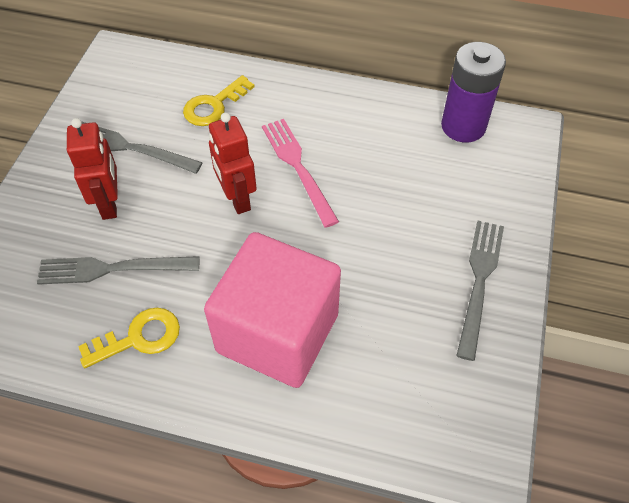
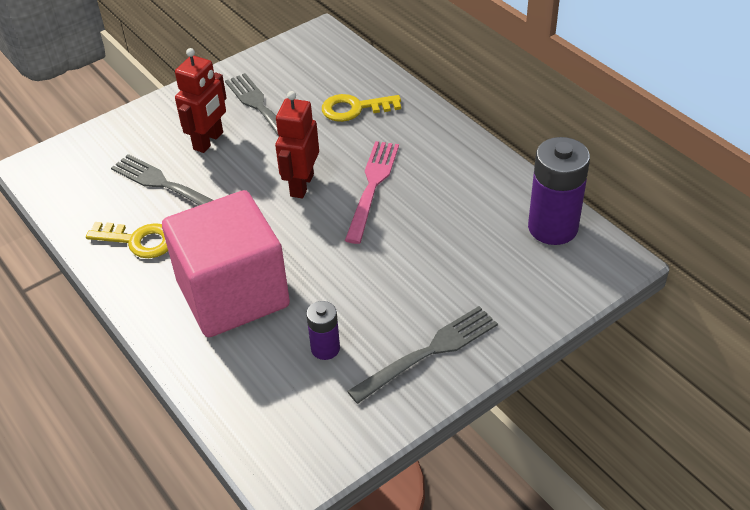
camera: 40 degrees right, 10 degrees down
(401, 331) = (325, 348): none -> purple battery

